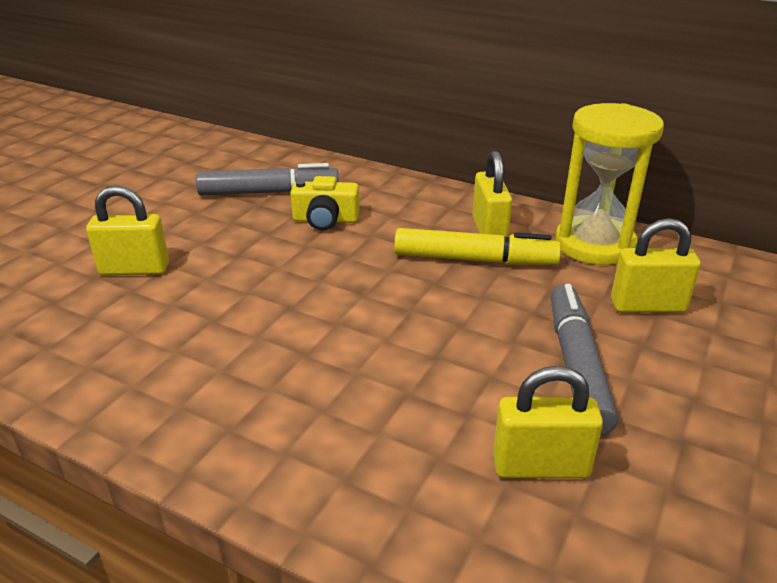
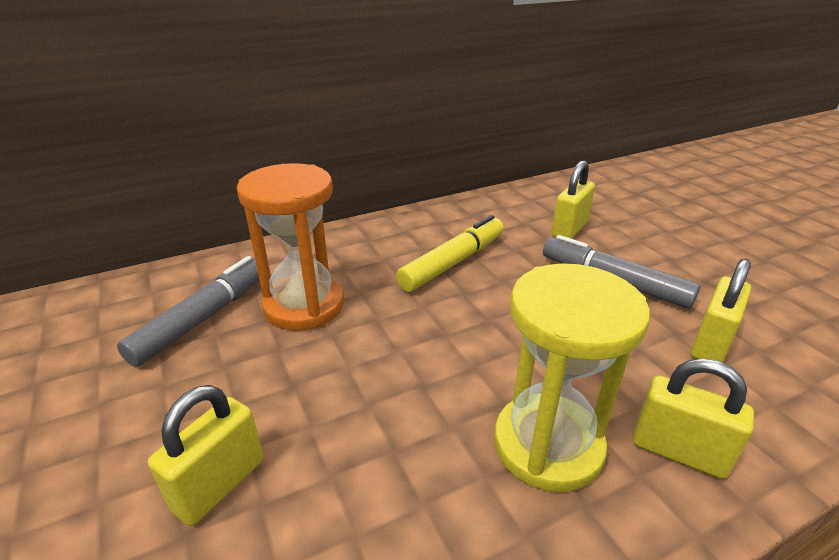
camera: 55 degrees left, 0 degrees up
(325, 220) = (304, 305): yellow camera -> orange hourglass
(489, 231) = (422, 240): yellow padlock -> yellow padlock (678, 451)
(594, 244) = (485, 213): yellow hourglass -> yellow hourglass (548, 445)

